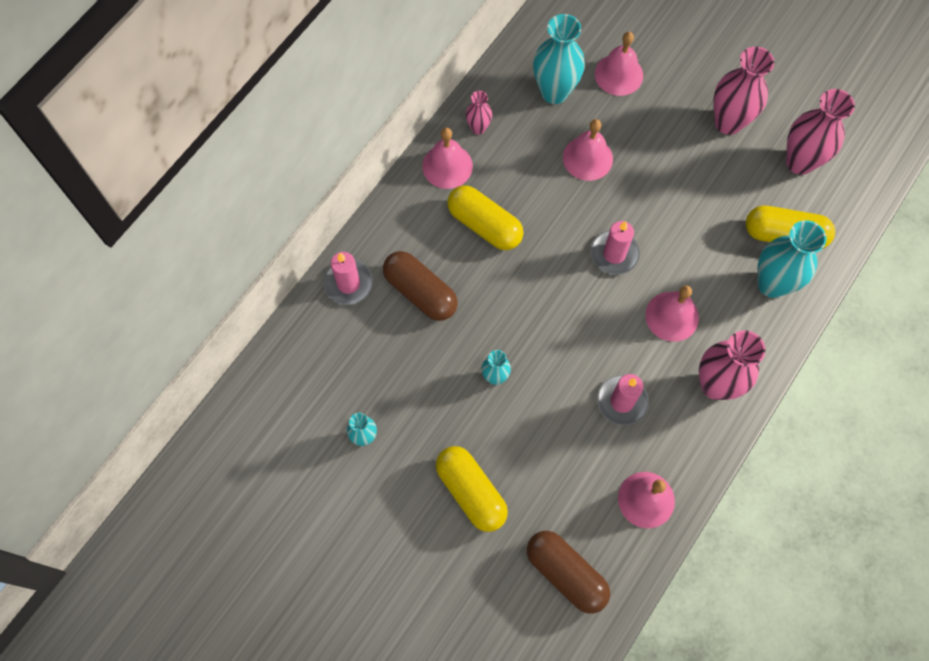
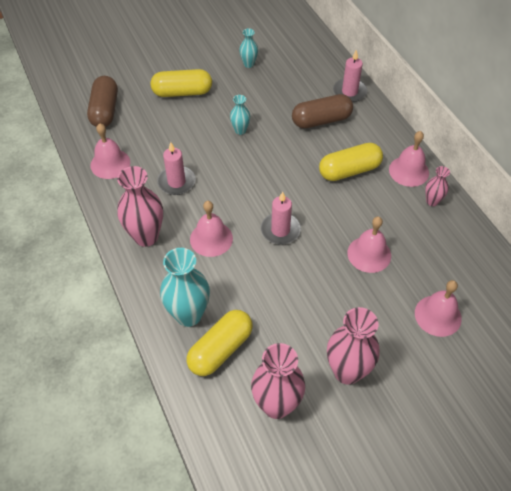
camera: 120 degrees right, 15 degrees down
(554, 92) = (441, 262): turquoise vase -> none
(566, 573) = (105, 110): brown capsule -> brown capsule turned 75 degrees counterclockwise

